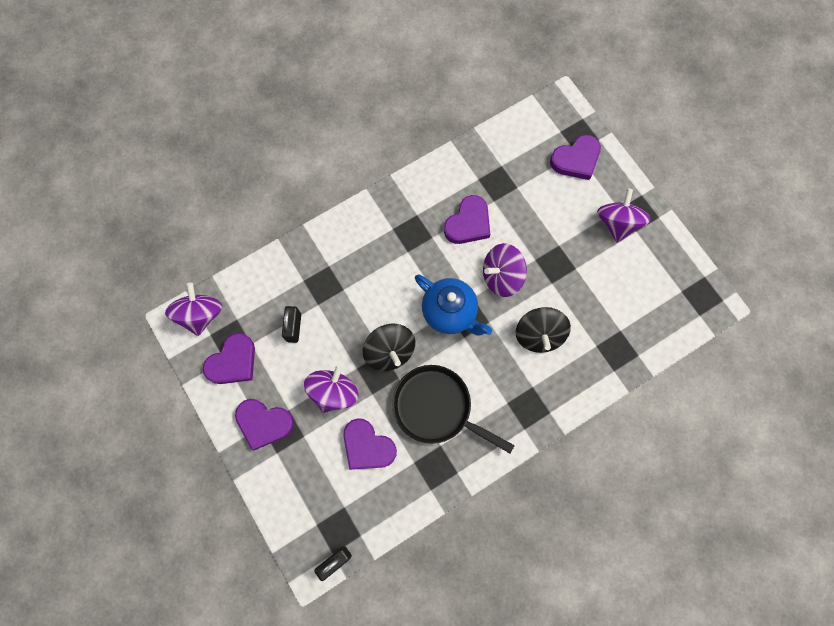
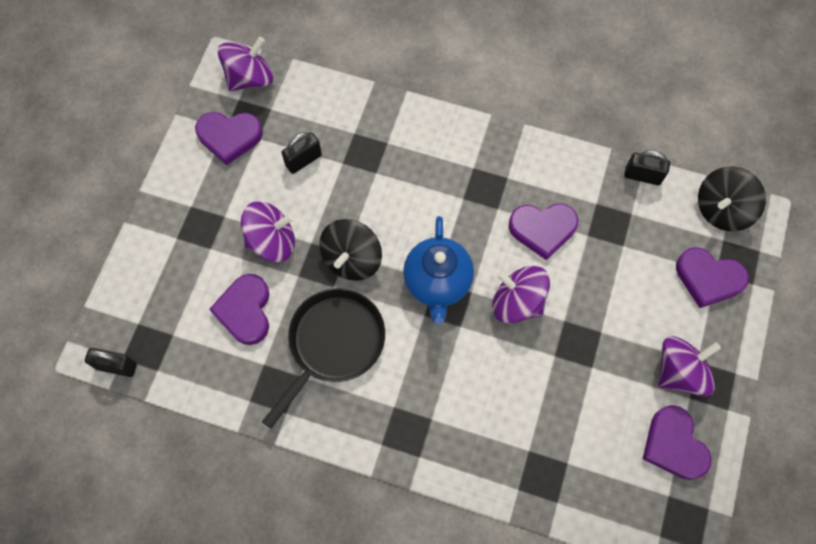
camera: 50 degrees right, 5 degrees down
(264, 423) = (195, 206): purple heart -> purple heart (673, 445)
(436, 408) = (333, 344): black pan -> black pan turned 45 degrees clockwise
(483, 139) = (642, 176): none -> black padlock
(539, 335) = (489, 384): black spinning top -> black spinning top (722, 209)

